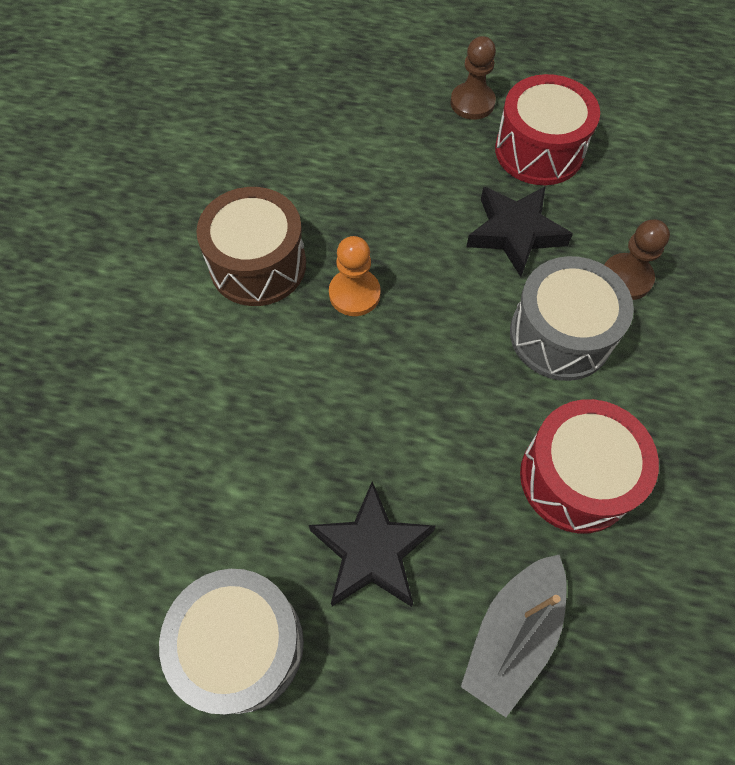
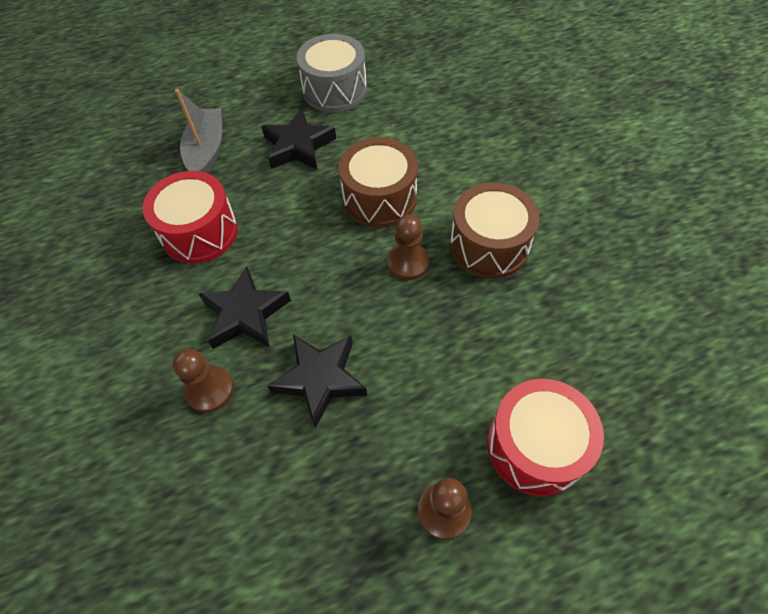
camera: 150 degrees right, 5 degrees down
(324, 392) = (379, 198): none -> brown drum
(354, 294) = (408, 262): orange pawn -> brown pawn
(539, 150) = (344, 486): red drum -> red drum (535, 446)
(560, 335) = (245, 314): grey drum -> black star

